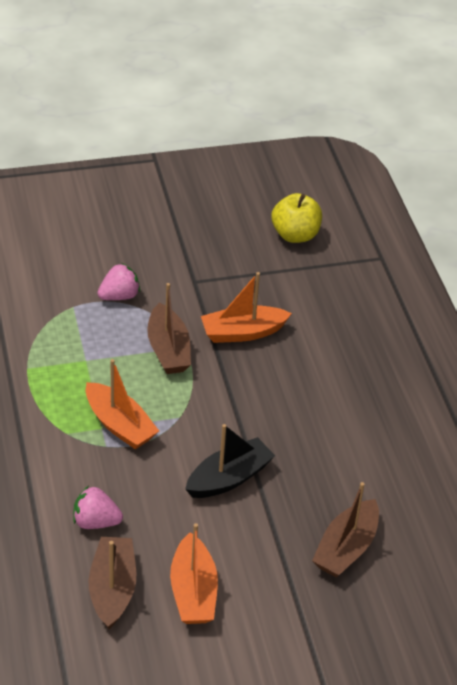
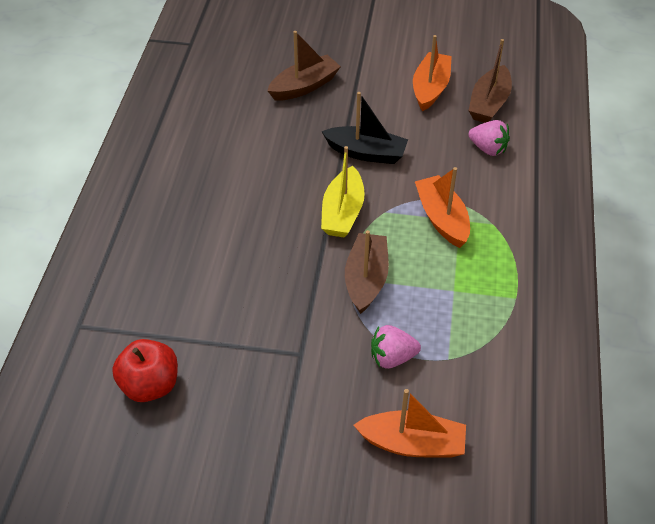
camera: 155 degrees left, 5 degrees up
(220, 405) = (342, 212): none -> yellow boat
(229, 478) = (366, 153): black boat -> black boat turned 150 degrees counterclockwise
(242, 332) = (282, 277): orange boat -> orange boat (412, 443)
(295, 235) = (150, 385): yellow apple -> red apple

